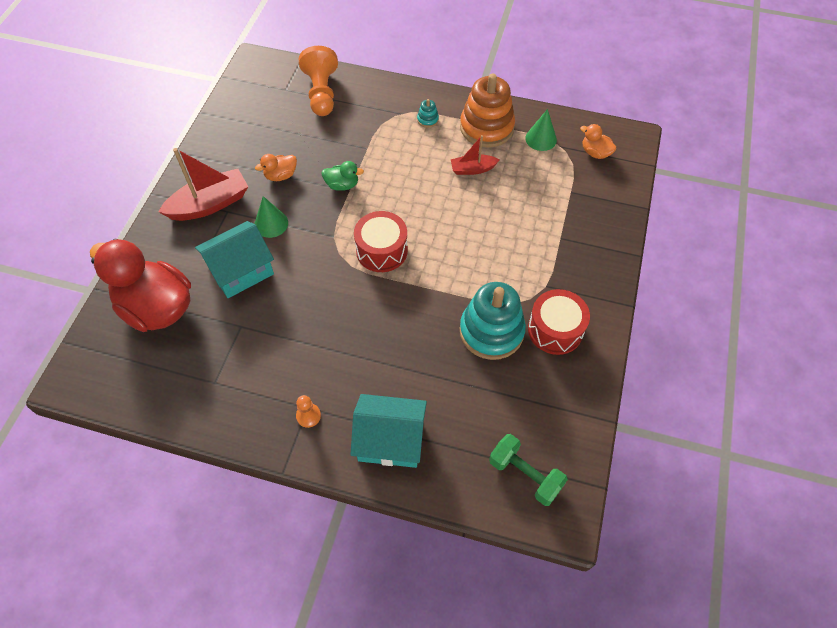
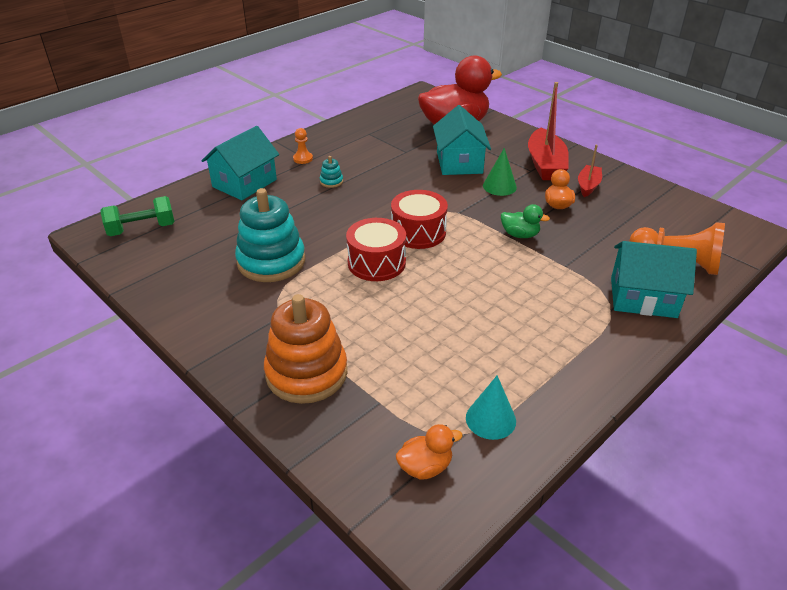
camera: 120 degrees right, 20 degrees down
(342, 185) = (520, 235): green duck -> green duck turned 105 degrees counterclockwise
(377, 101) = (643, 297): none -> turquoise house
(427, 119) = (588, 327): turquoise stacking toy -> turquoise stacking toy (331, 181)
(472, 169) = (479, 331): red boat -> red boat (588, 186)
(486, 127) = (544, 374): orange stacking toy -> orange stacking toy (306, 373)
(541, 139) = (490, 419): green cone -> turquoise cone
(555, 330) = (228, 300): red drum -> red drum (376, 263)

